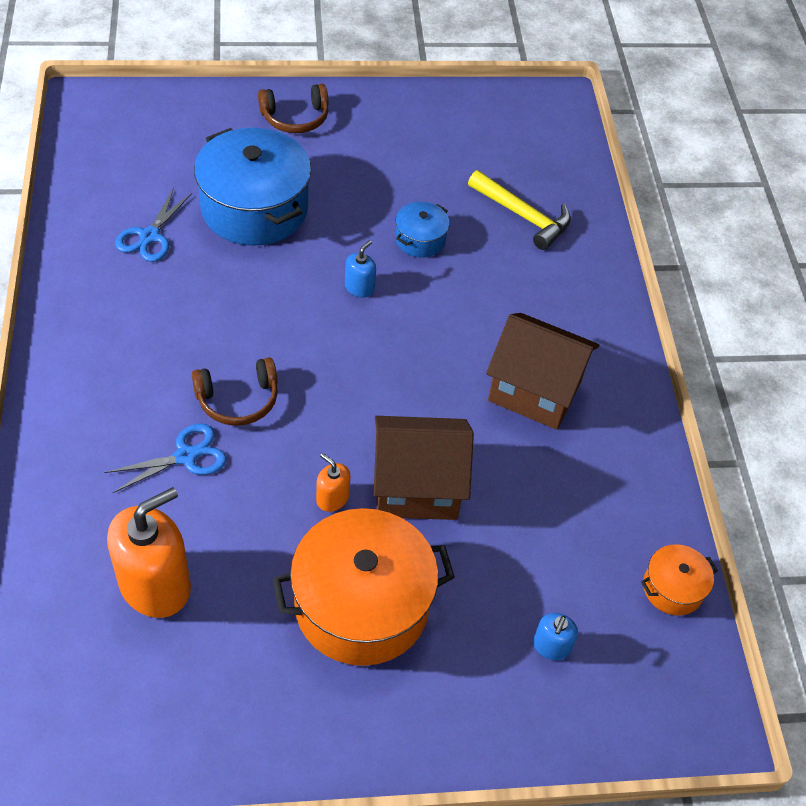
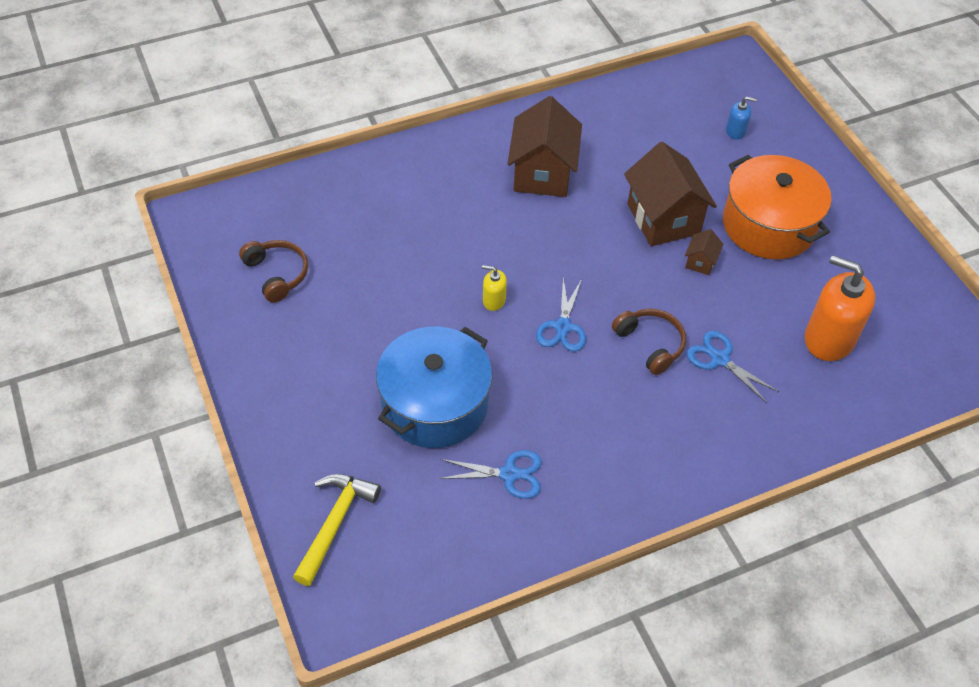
camera: 105 degrees left, 0 degrees up
(295, 118) = (292, 412): brown headphones -> brown headphones (277, 274)
(298, 332) = (563, 327): none -> blue scissors
(332, 498) = (700, 262): orange soap dispenser -> brown house
(359, 287) = (494, 300): blue soap dispenser -> yellow soap dispenser
(420, 239) = (418, 274): blue pot -> none
(522, 216) = (359, 214): yellow hammer -> yellow hammer (335, 523)
(672, 588) = (660, 85): orange pot -> none

